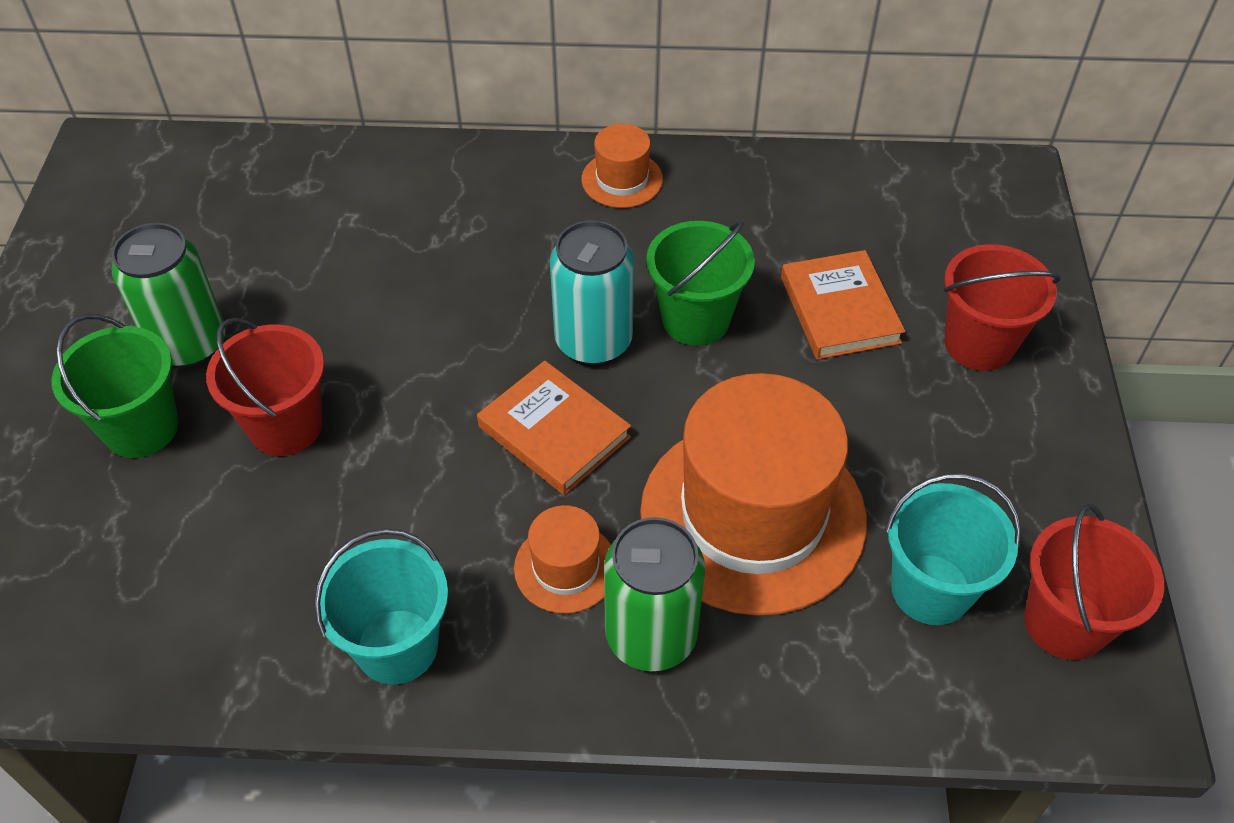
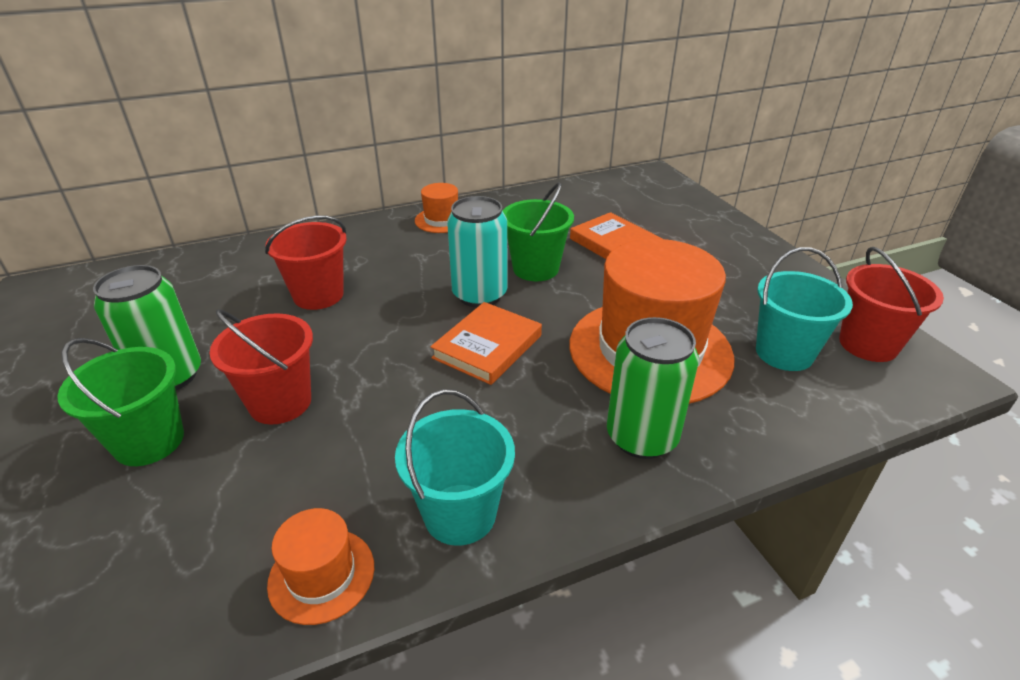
camera: 25 degrees left, 15 degrees down
(554, 432) = (487, 347): orange book -> orange book turned 75 degrees counterclockwise
(566, 567) = (552, 418): orange hat -> orange hat (321, 575)
(979, 344) = (701, 239): red bucket -> red bucket (318, 295)

